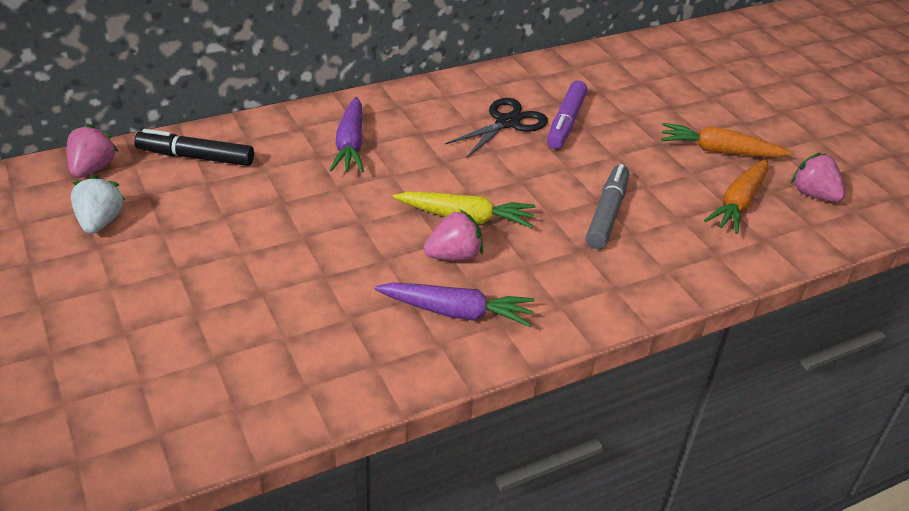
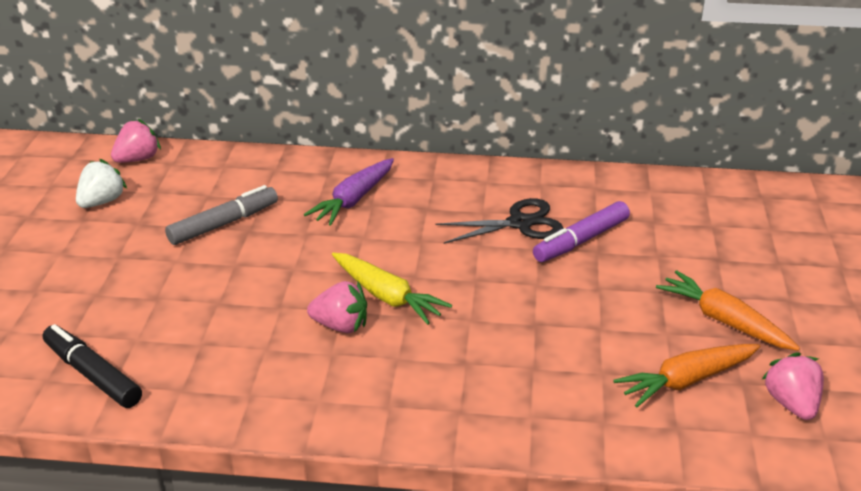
camera: 35 degrees right, 5 degrees down
(195, 157) = (220, 172): black marker -> black marker (93, 374)
(456, 312) = (291, 374): purple carrot -> none
(607, 214) = (528, 340): grey marker -> grey marker (224, 224)

